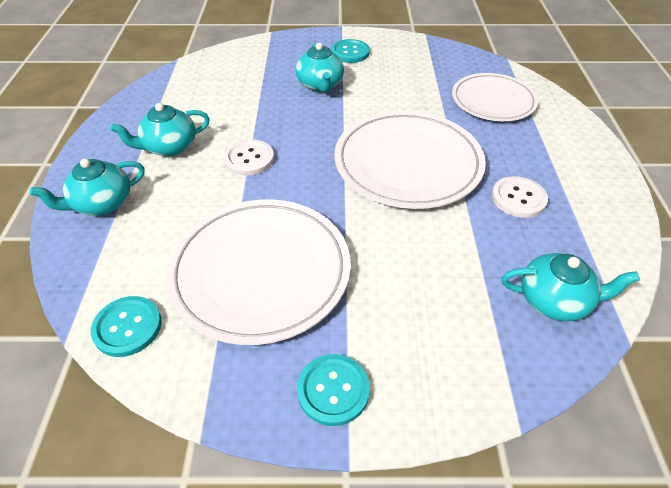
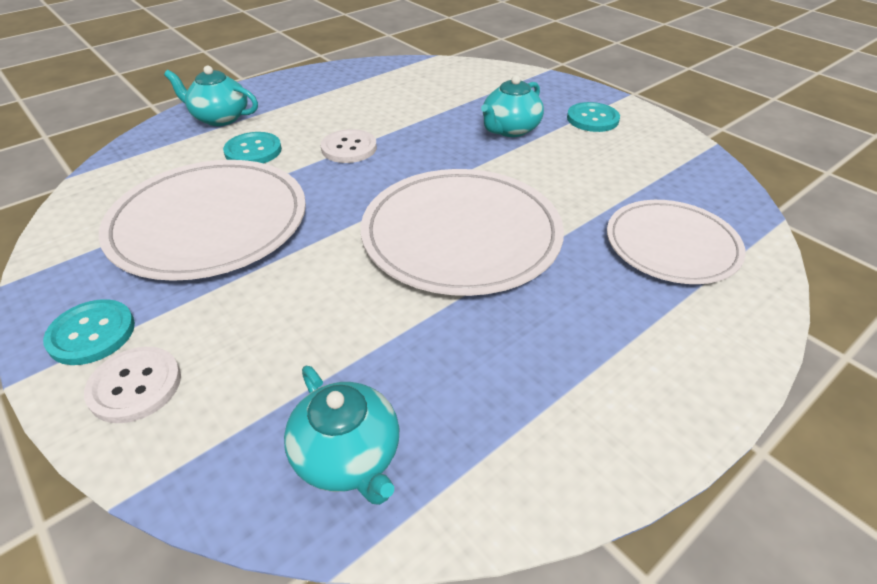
camera: 50 degrees right, 5 degrees down
(127, 327) = (97, 194): turquoise button -> turquoise button (253, 151)
(169, 147) = (318, 108): turquoise teapot -> none
(518, 198) = (506, 346): white button -> white button (135, 386)

